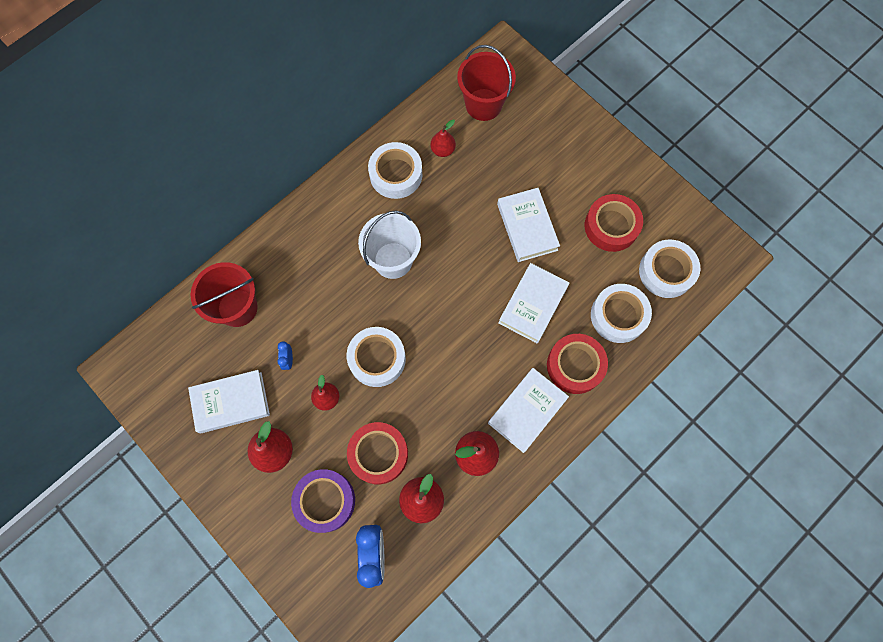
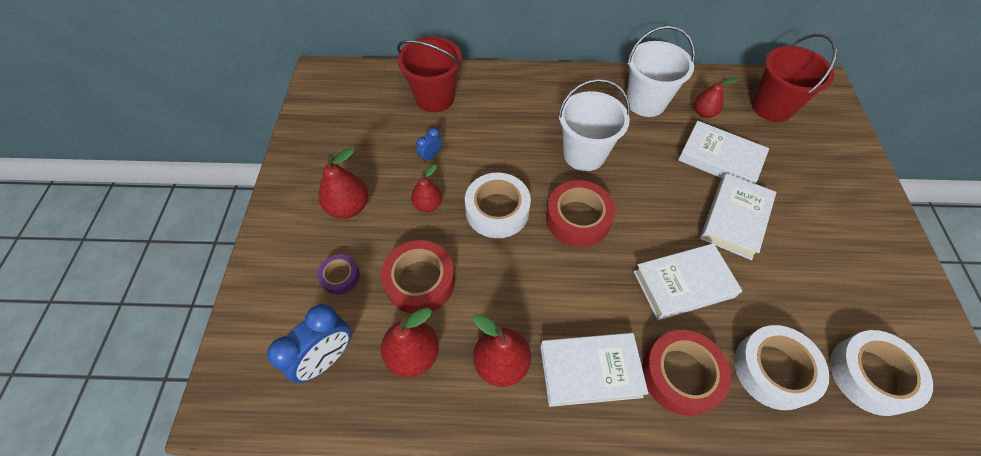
camera: 45 degrees right, 15 degrees down
(231, 402) = (360, 150): white book -> white book (720, 158)
(325, 501) = (340, 277): purple tape -> purple tape, size x0.55
(396, 174) = (646, 102): white tape -> white bucket
(611, 226) = (832, 283): red tape -> red tape (578, 218)

